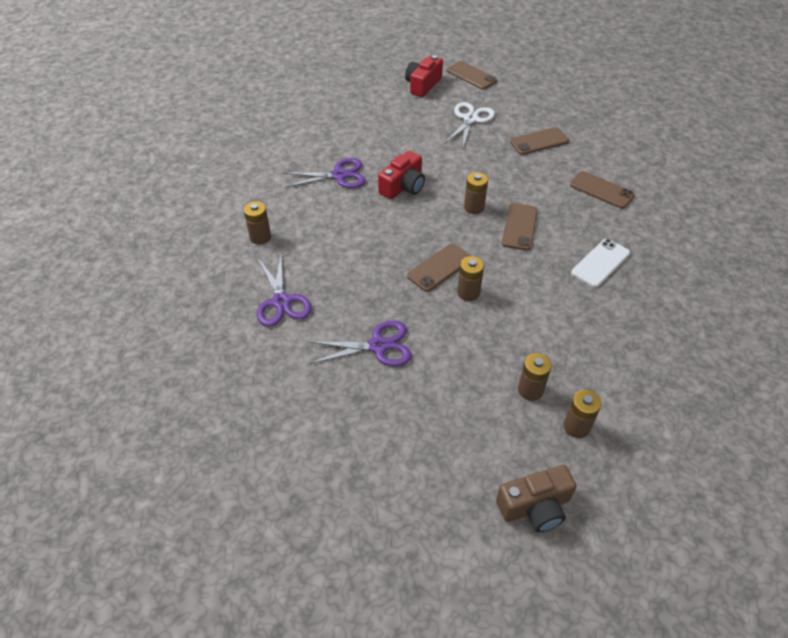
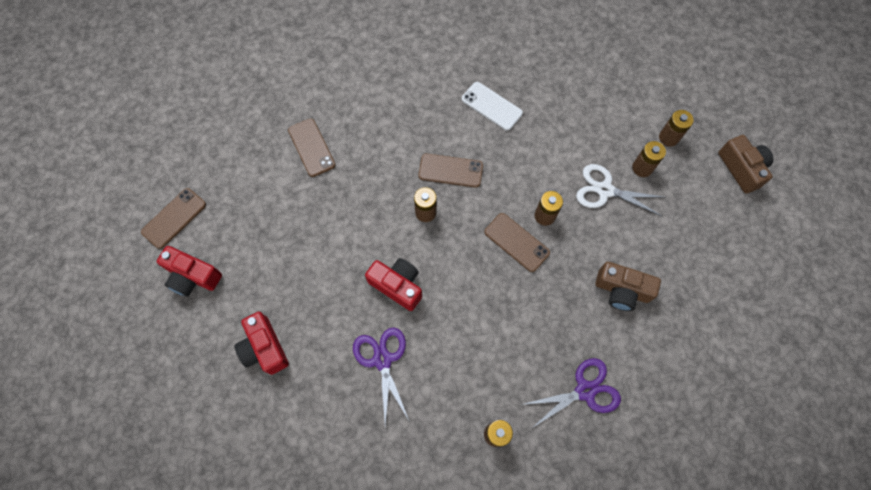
camera: 95 degrees left, 20 degrees up
(361, 117) = (264, 348): none -> red camera
(378, 346) = (622, 290): purple scissors -> brown camera
(470, 119) = (269, 218): white scissors -> white scissors (605, 190)
(601, 190) = (390, 96): brown phone -> none

